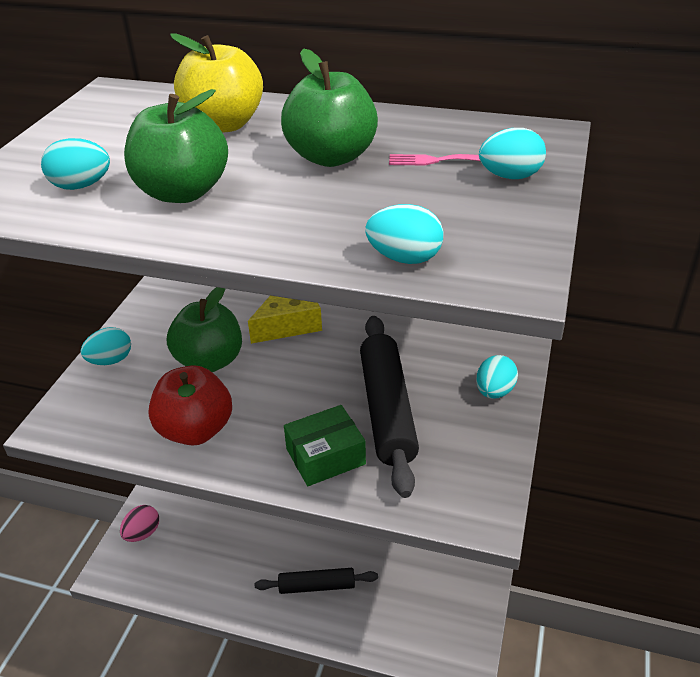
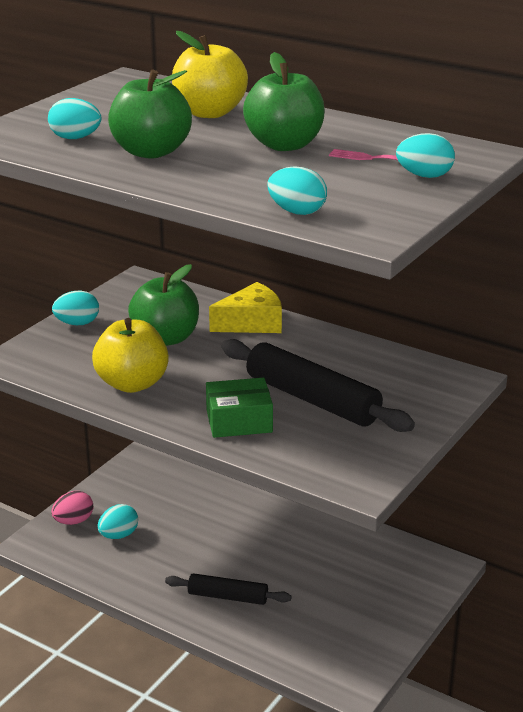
camera: 15 degrees right, 10 degrees down
(195, 430) = (132, 384): red apple -> yellow apple
(387, 410) = (312, 399): black rolling pin -> black rolling pin turned 60 degrees counterclockwise
(494, 391) = (422, 404): turquoise egg -> turquoise egg (118, 535)

